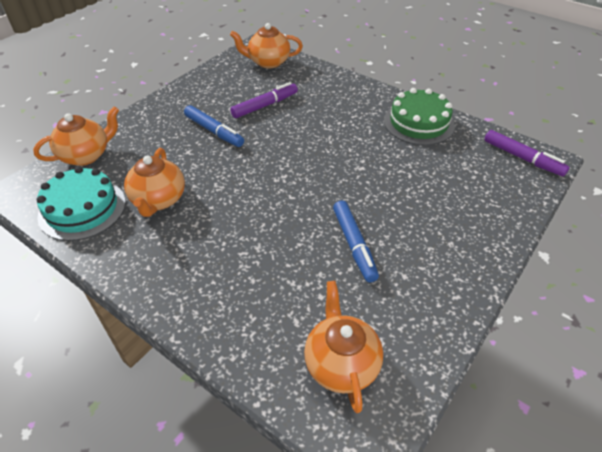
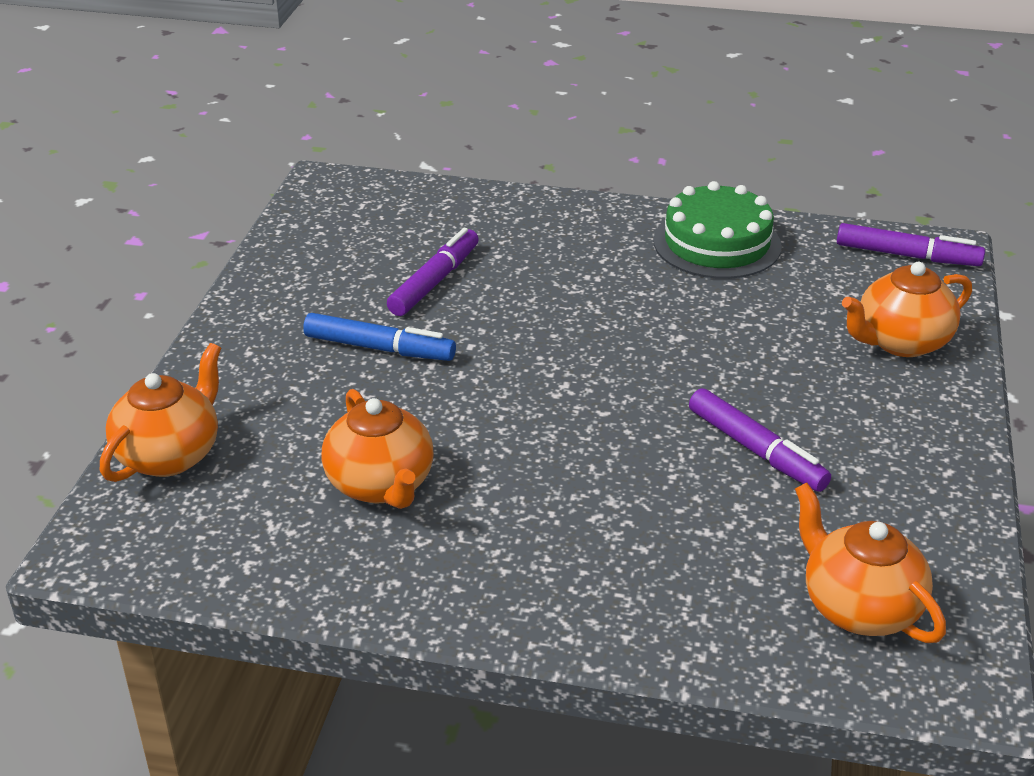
camera: 25 degrees left, 10 degrees down
(82, 209) = (251, 541): turquoise cake -> none
(268, 62) = (375, 205): orange teapot -> orange teapot (900, 342)
(354, 245) = (756, 450): blue marker -> purple marker

